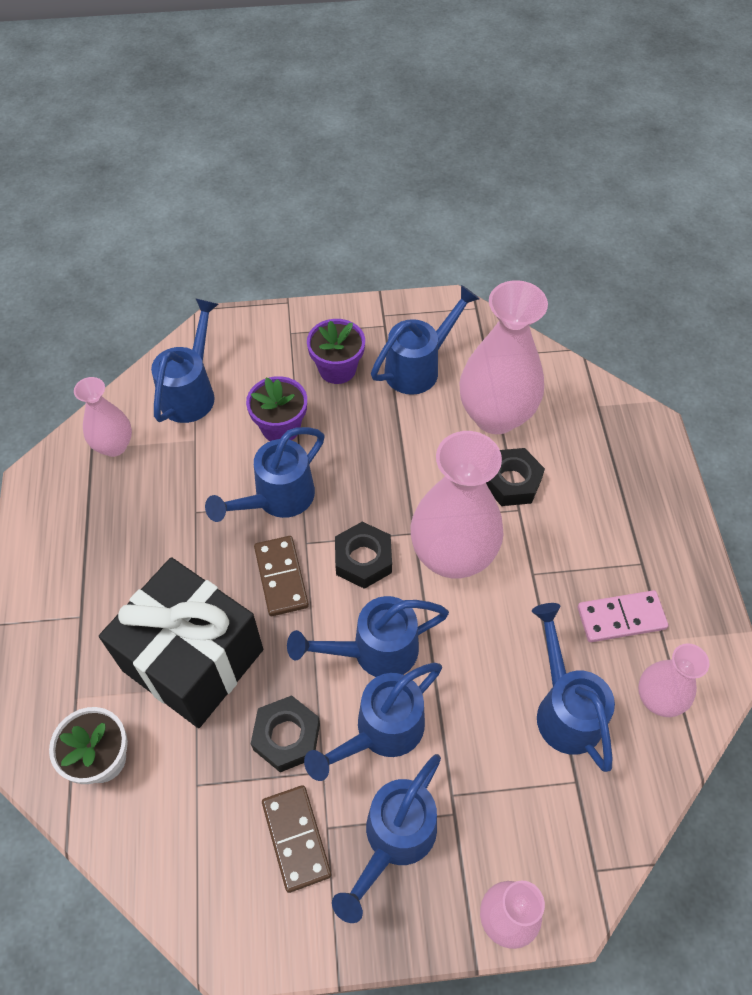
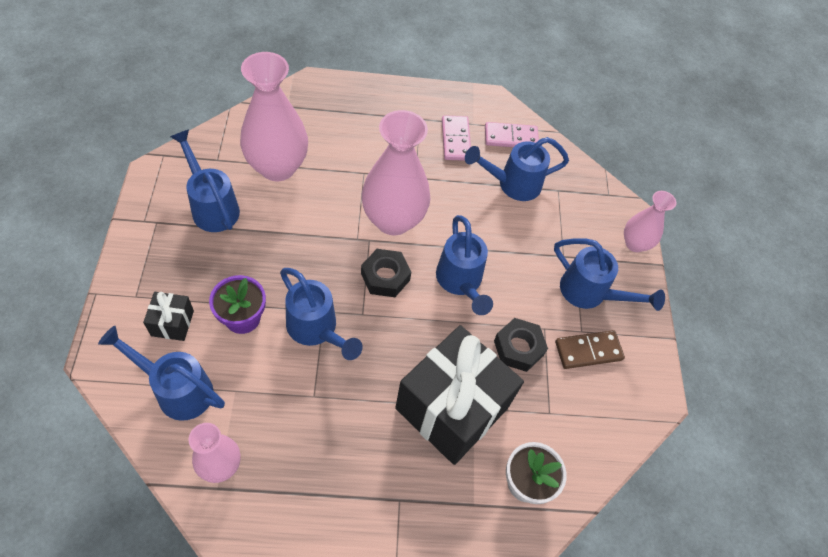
camera: 90 degrees left, 0 degrees up
(264, 369) = (172, 323): none -> black gift
(281, 577) = (390, 336): brown domino -> none
(337, 369) = (192, 265): purple flower pot -> none
(380, 732) = (520, 288): blue watering can -> none
(511, 482) = (339, 171): black nut -> none
(658, 699) = (511, 137): pink vase -> pink domino

